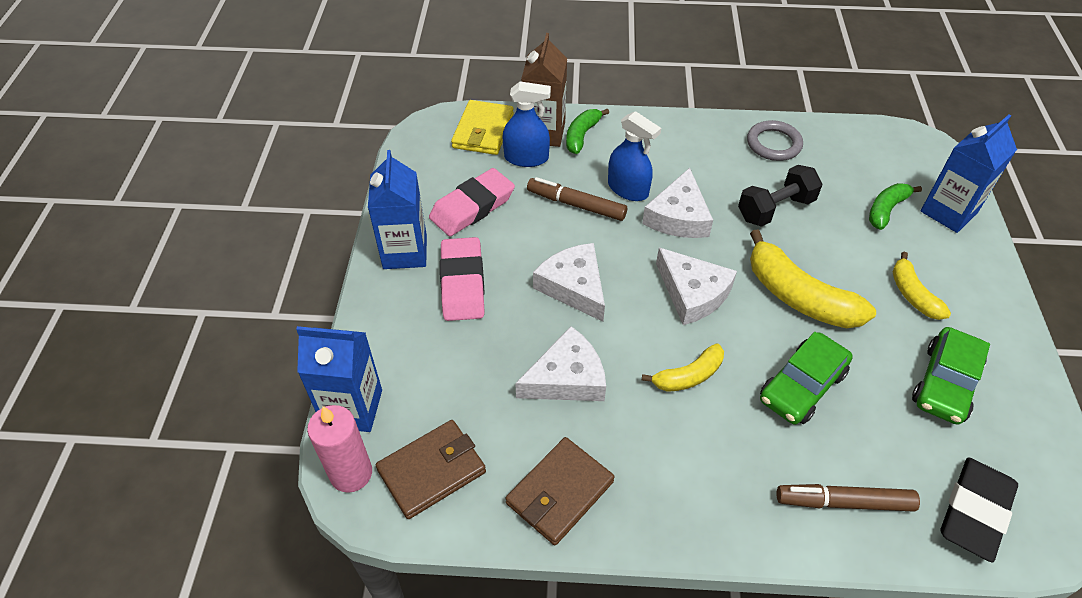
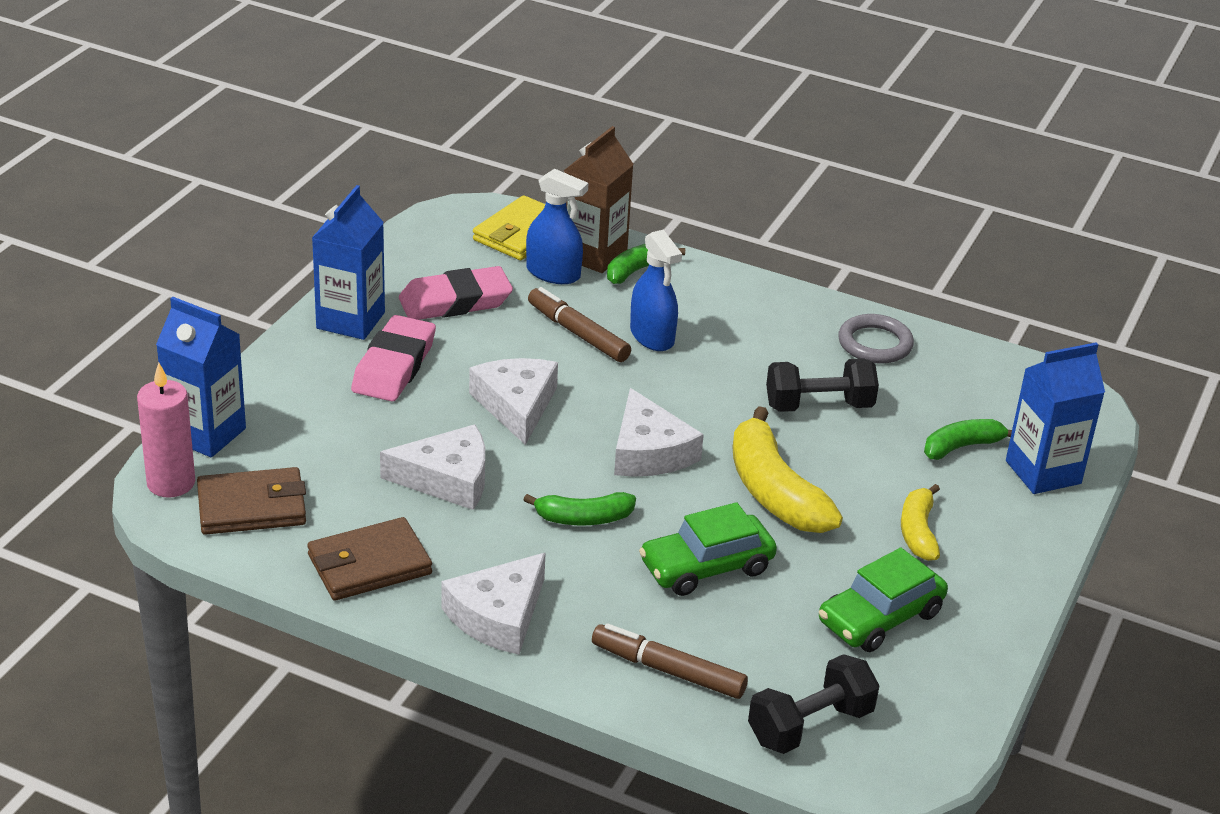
camera: 20 degrees right, 15 degrees down
(678, 216) = (692, 379): white cheese -> white cheese (498, 616)
(688, 376) = (583, 518): yellow banana -> green banana
(974, 511) = (810, 726): black eraser -> black dumbbell

